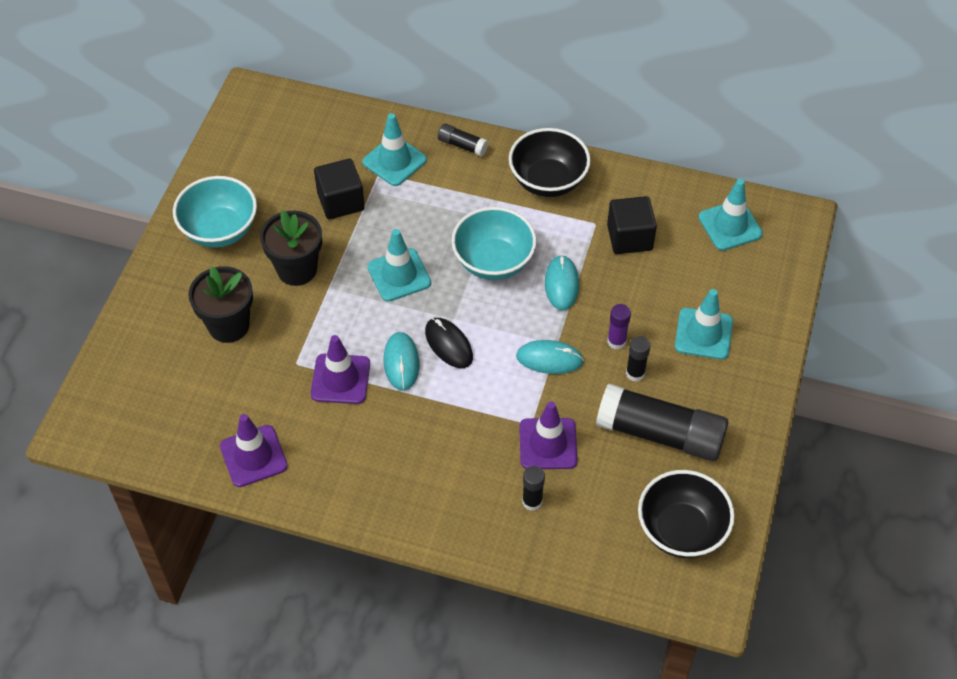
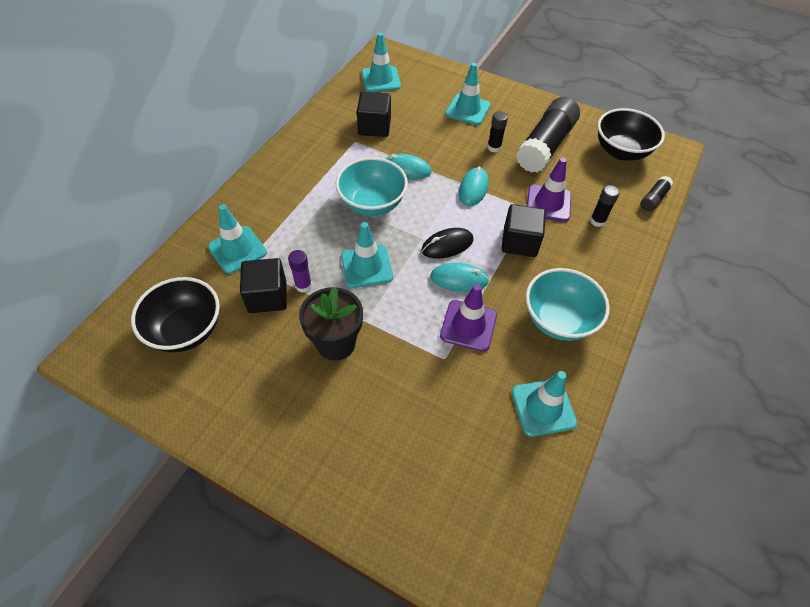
camera: 80 degrees left, 0 degrees up
(220, 230) = (262, 406): turquoise bowl -> turquoise bowl (558, 320)
(229, 325) = (387, 412): black flower pot -> none
(253, 456) = (543, 407): purple traffic cone -> turquoise traffic cone
(462, 145) = (242, 202): black glue stick -> black glue stick (653, 199)
(472, 417) = (519, 242): none -> black cube
(548, 181) = (303, 158): black bowl -> black bowl (186, 330)
(616, 341) = (465, 151): purple glue stick -> purple glue stick (303, 285)

